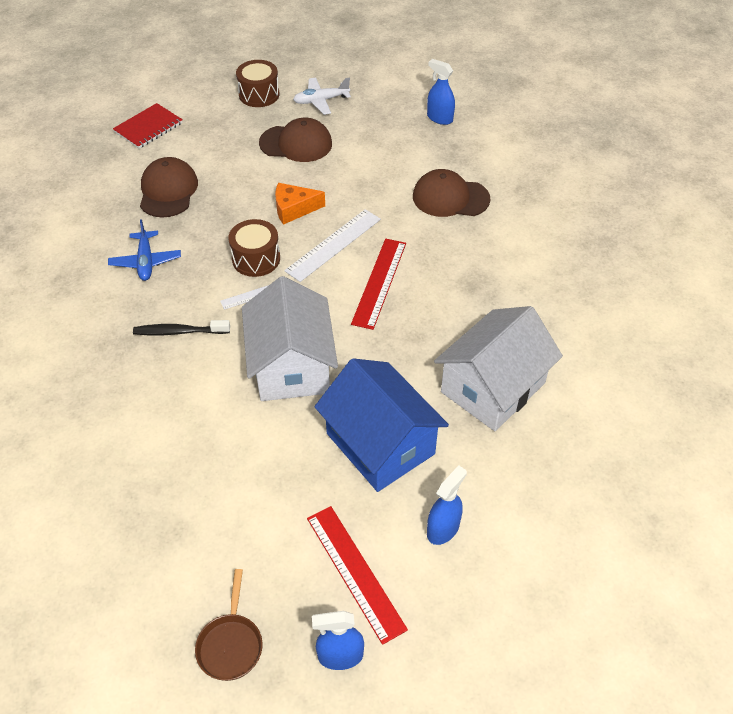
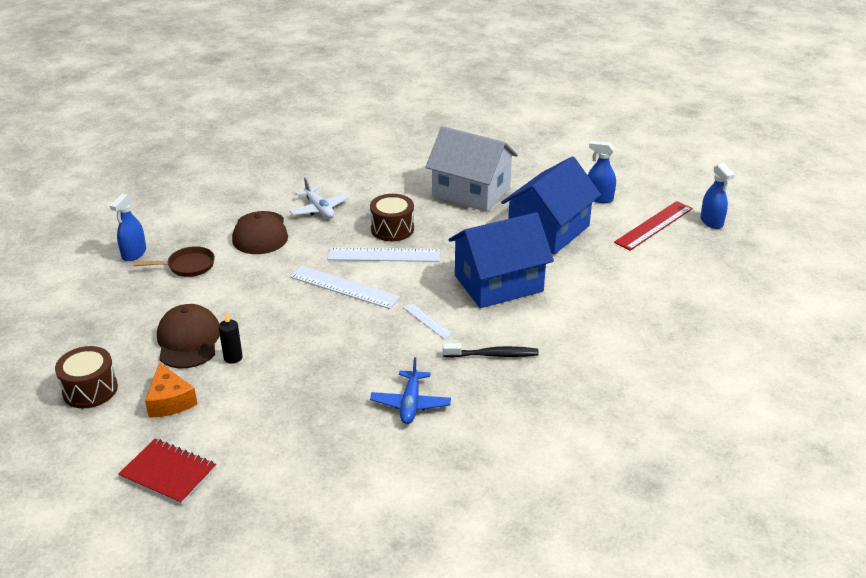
camera: 105 degrees left, 15 degrees down
(146, 261) = (410, 404): blue plane -> blue plane turned 120 degrees clockwise
(168, 191) = (291, 419): brown cap -> none
(179, 332) = (493, 355): black toothbrush -> black toothbrush turned 75 degrees counterclockwise
(230, 644) = (740, 263): brown pan -> brown pan (188, 266)
(256, 259) = (379, 329): brown drum -> brown drum (392, 229)
(261, 166) = (233, 358): none -> black candle
(291, 365) = (498, 283): white house -> blue house
(294, 209) = (299, 320): orange cheese -> orange cheese (170, 401)
(321, 101) = (103, 337): white plane -> white plane (319, 209)
(379, 282) = (384, 255): red ruler -> white ruler

